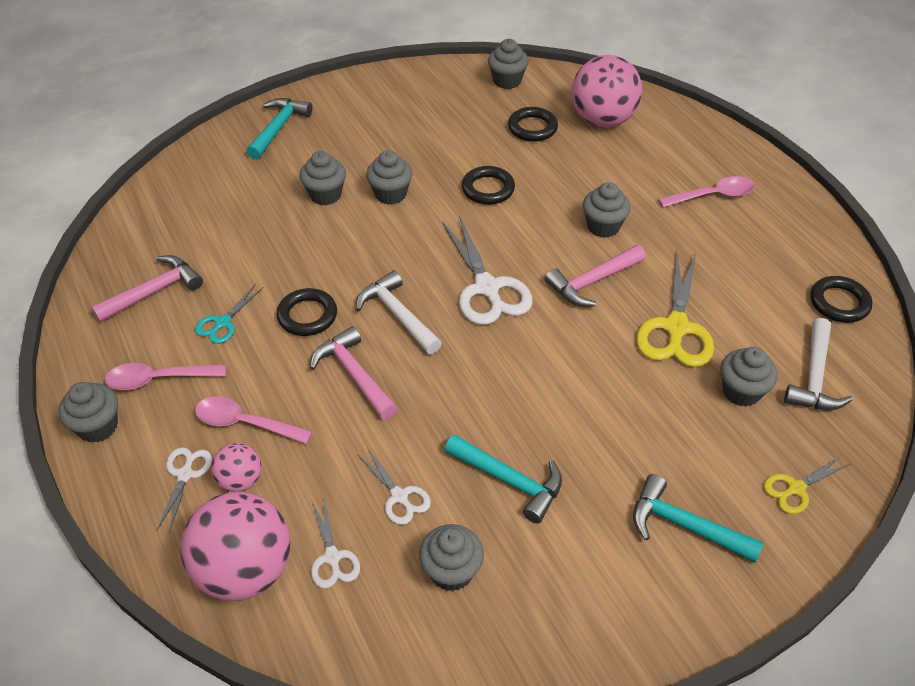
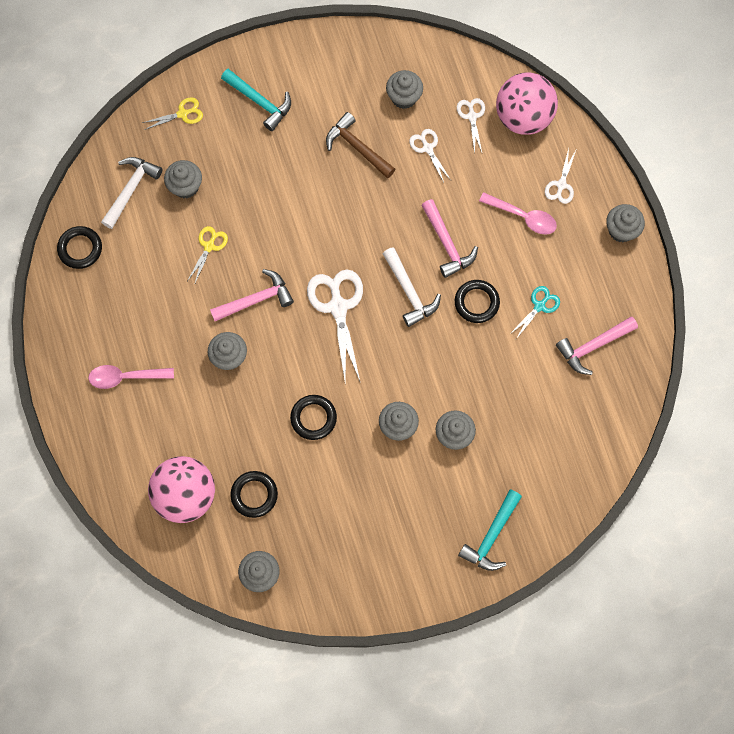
camera: 170 degrees left, 25 degrees up
(158, 379) = (583, 262): pink spoon -> none
(240, 480) = (526, 175): pink ball -> none
(510, 481) = (357, 147): turquoise hammer -> brown hammer
(676, 328) = (209, 246): yellow scissors -> yellow scissors, size x0.53

